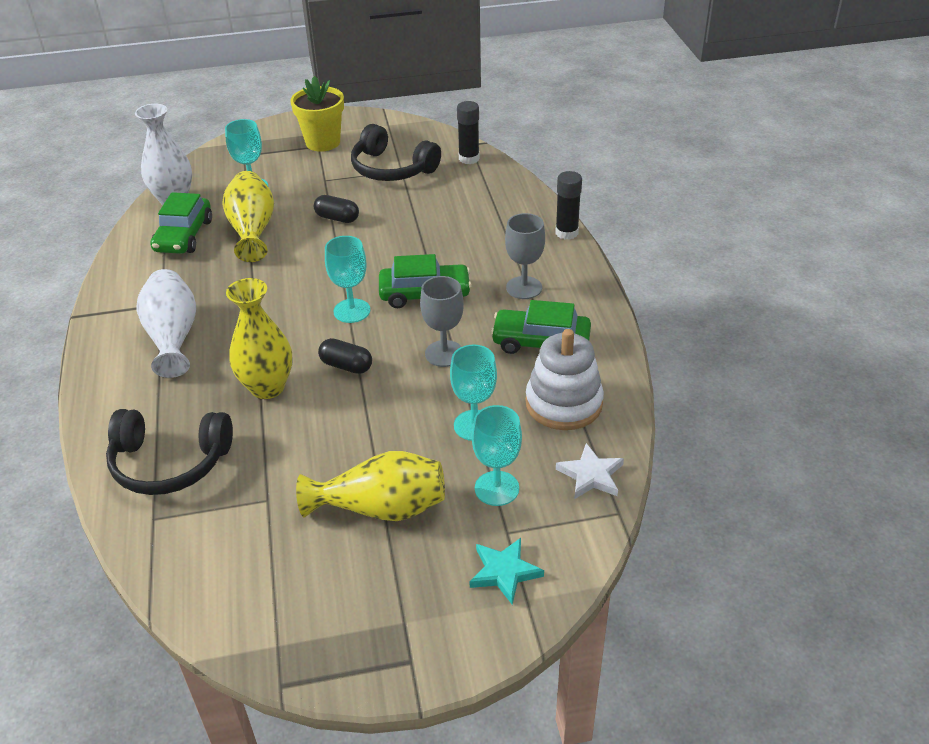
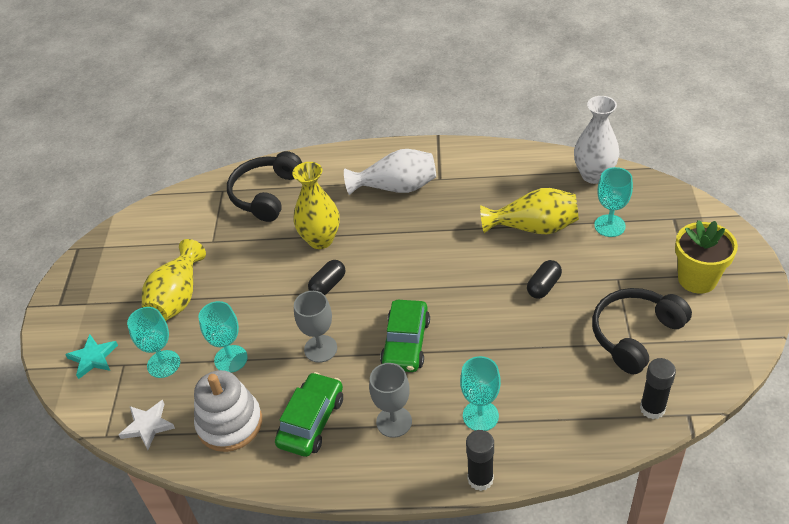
camera: 105 degrees right, 5 degrees up
(184, 236) = (533, 185): green car -> none
(352, 311) = (396, 291): turquoise goblet -> turquoise goblet (480, 416)

